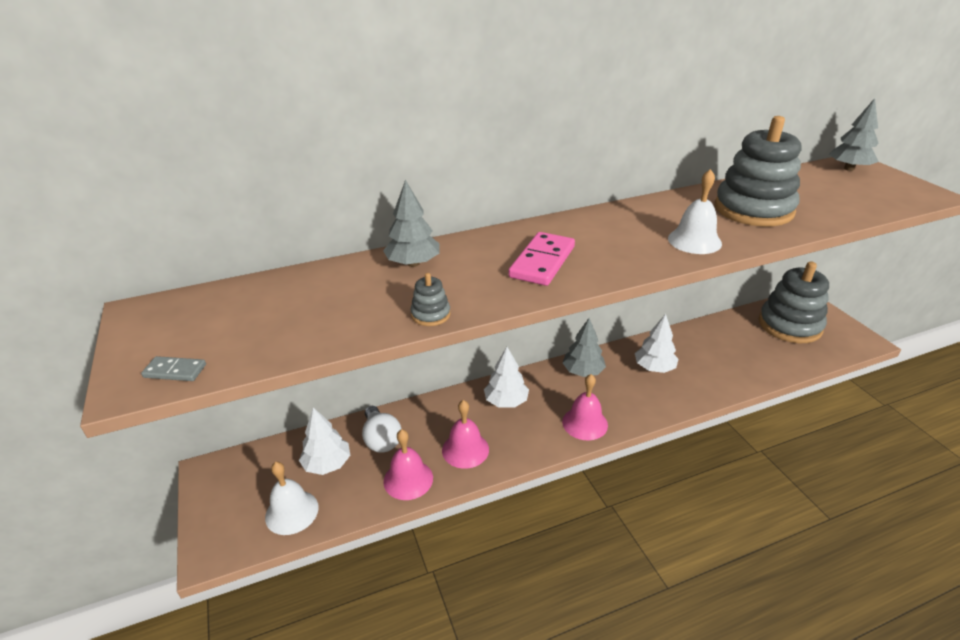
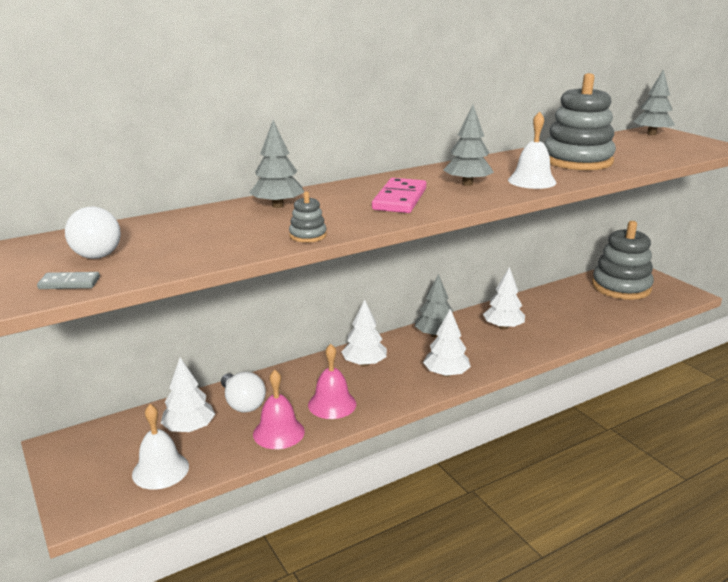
camera: 10 degrees left, 10 degrees down
(215, 323) = (95, 252): none -> white light bulb
(585, 423) = (446, 374): pink bell -> white tree
(621, 241) = (467, 184): none -> grey tree

